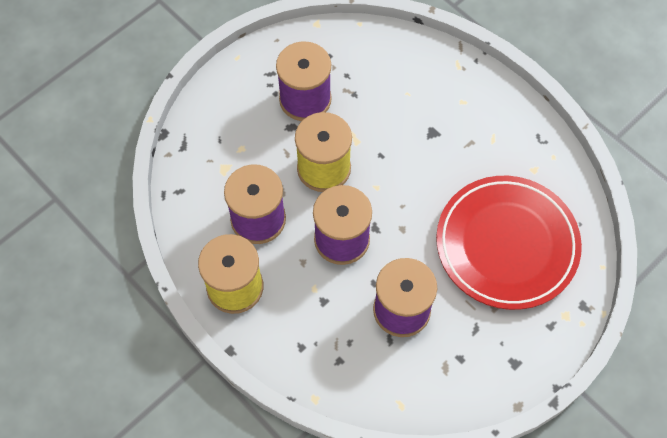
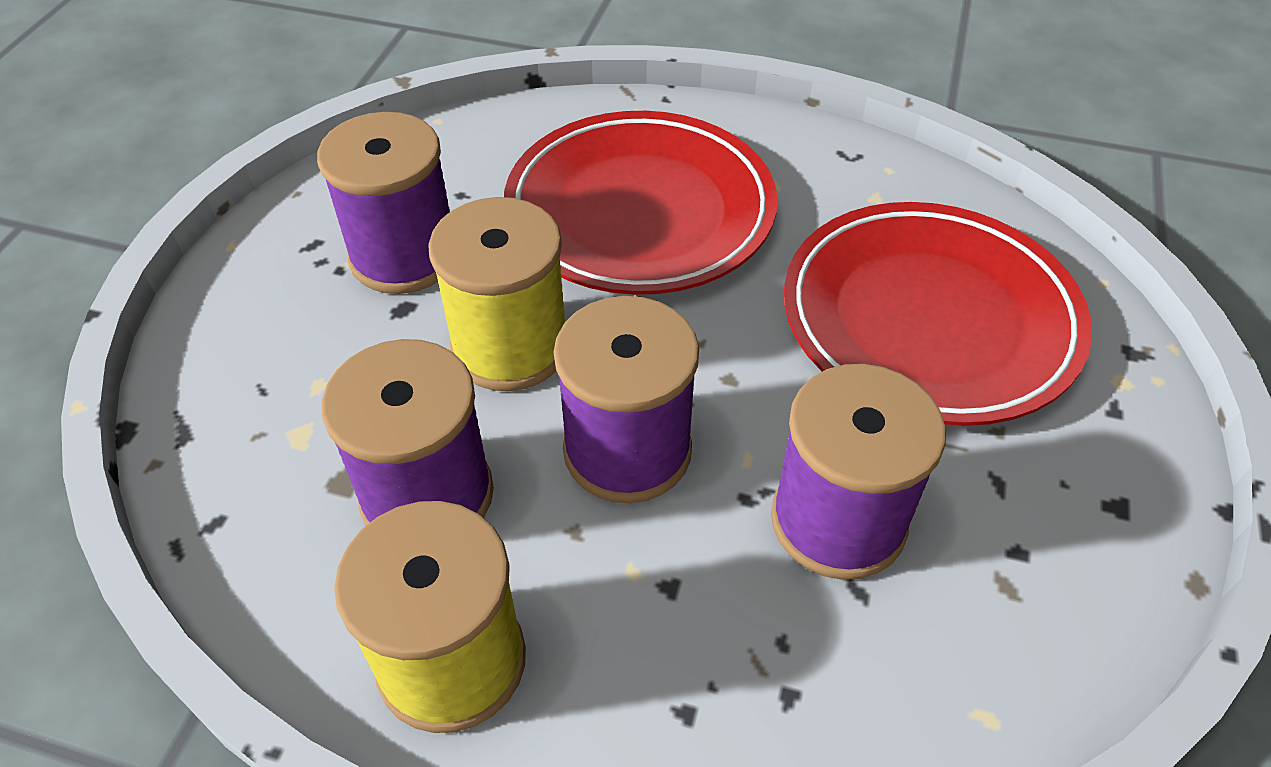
camera: 30 degrees left, 15 degrees down
(419, 124) = (640, 212): none -> red plate

